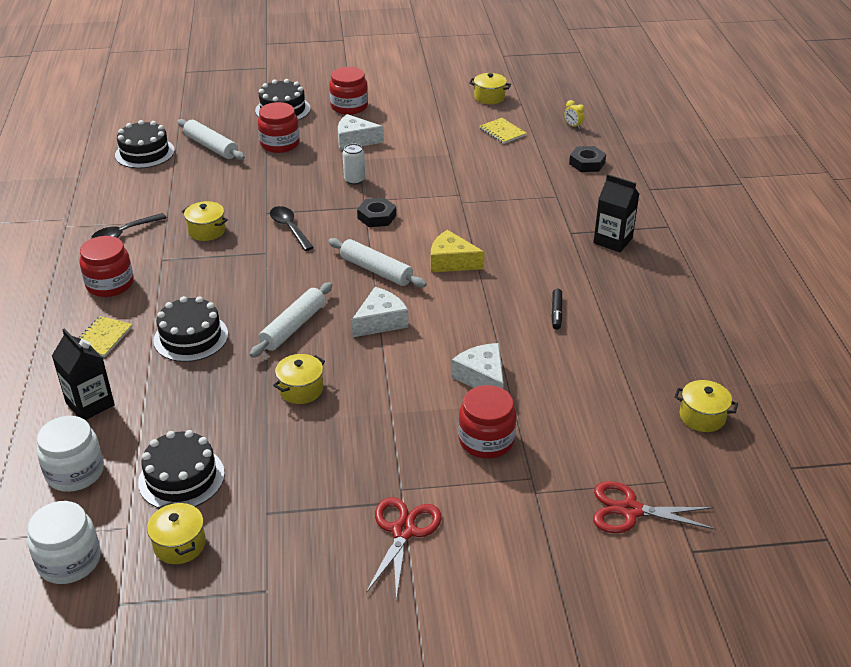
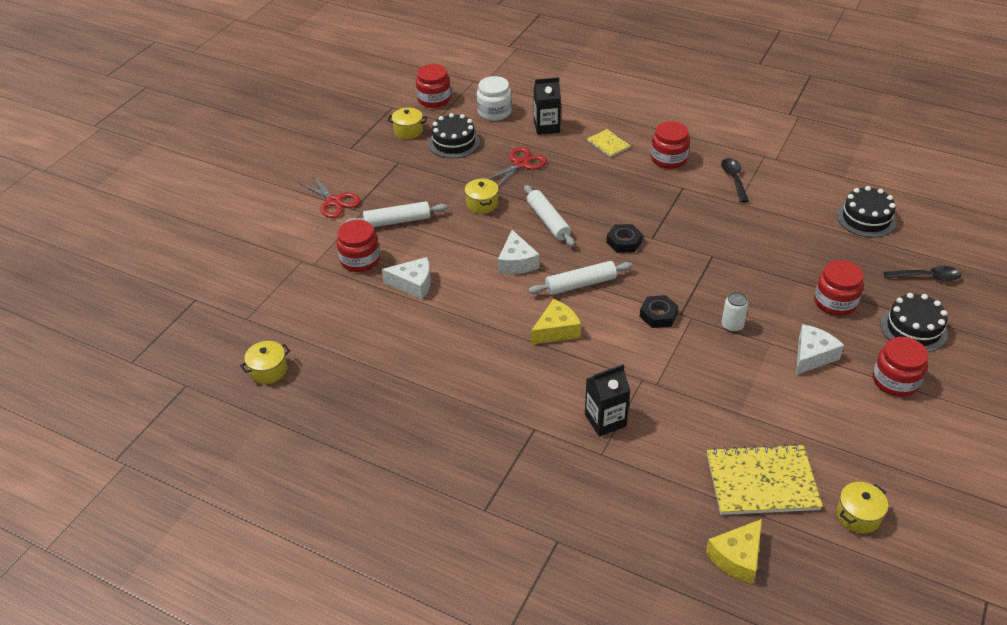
camera: 125 degrees right, 5 degrees up
(69, 561) = (434, 99): white jar -> red jar
(191, 337) = (577, 176): black cake -> none
(207, 231) = (707, 218): yellow pot -> none
(211, 146) = (855, 259): white rolling pin -> white rolling pin (397, 221)
(289, 228) = (678, 260): black spoon -> black spoon (927, 277)
(502, 132) = (762, 482): yellow notebook -> yellow notebook, size x1.97
(556, 313) = (440, 357): black marker -> none
(573, 126) = (737, 557): yellow clock -> yellow cheese
(587, 163) = (645, 518): black nut -> black nut (624, 242)
(613, 240) = (498, 451): black carton -> black carton (605, 420)
(630, 510) = (247, 291): red scissors -> red scissors (521, 164)

